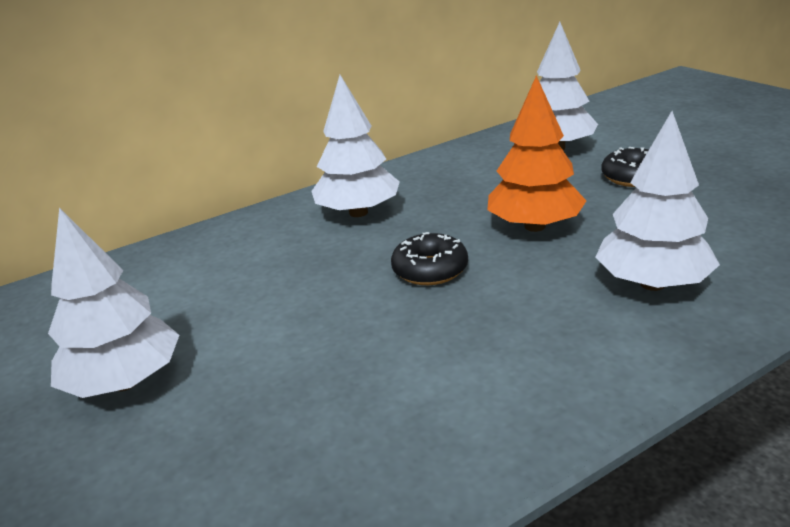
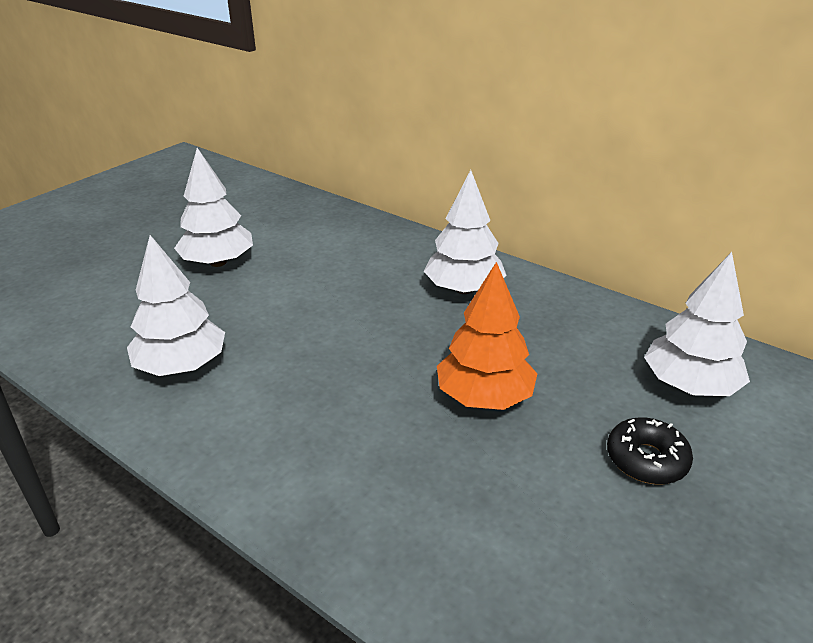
camera: 65 degrees right, 5 degrees up
(430, 270) = (382, 349): black donut -> none
(652, 284) = (400, 492): white tree -> white tree (181, 366)

